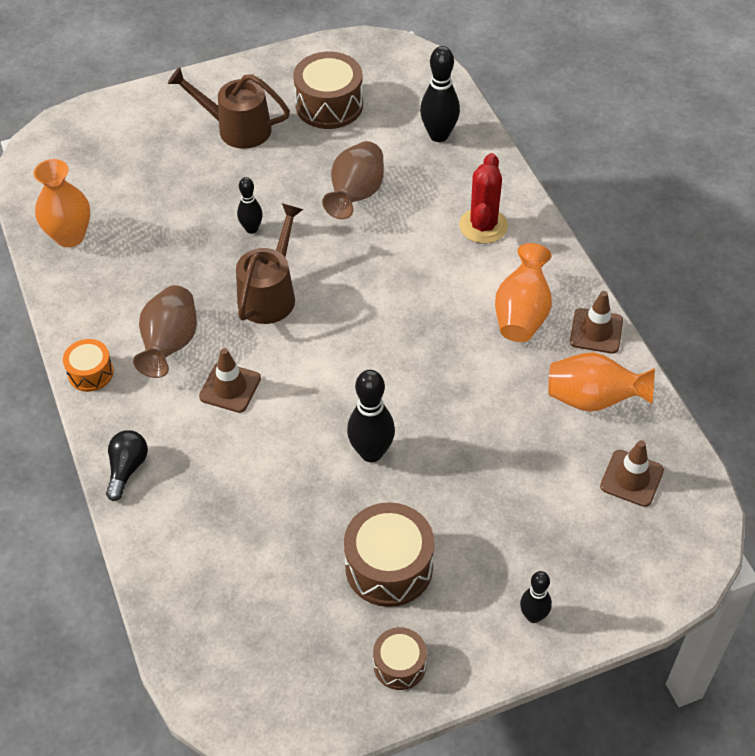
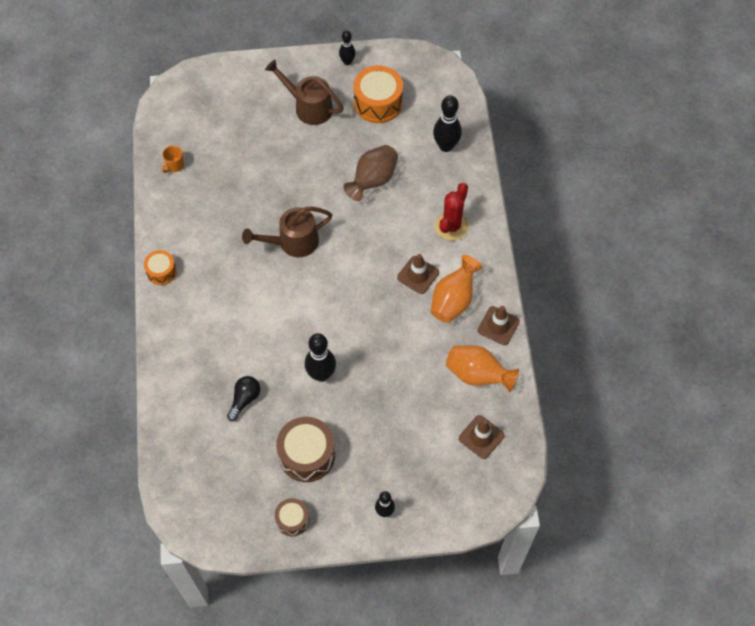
camera: 15 degrees right, 10 degrees up
(70, 236) = (175, 165): orange vase -> orange mug
(127, 469) = (166, 345): black light bulb -> black light bulb (245, 399)
(170, 345) = (217, 264): brown vase -> none
(230, 387) = (246, 305): brown traffic cone -> brown traffic cone (418, 275)
(251, 229) = (295, 190): black bowling pin -> black bowling pin (347, 62)
(270, 293) = (292, 242): brown watering can -> brown watering can turned 150 degrees counterclockwise
(329, 105) = (378, 103): brown drum -> orange drum

